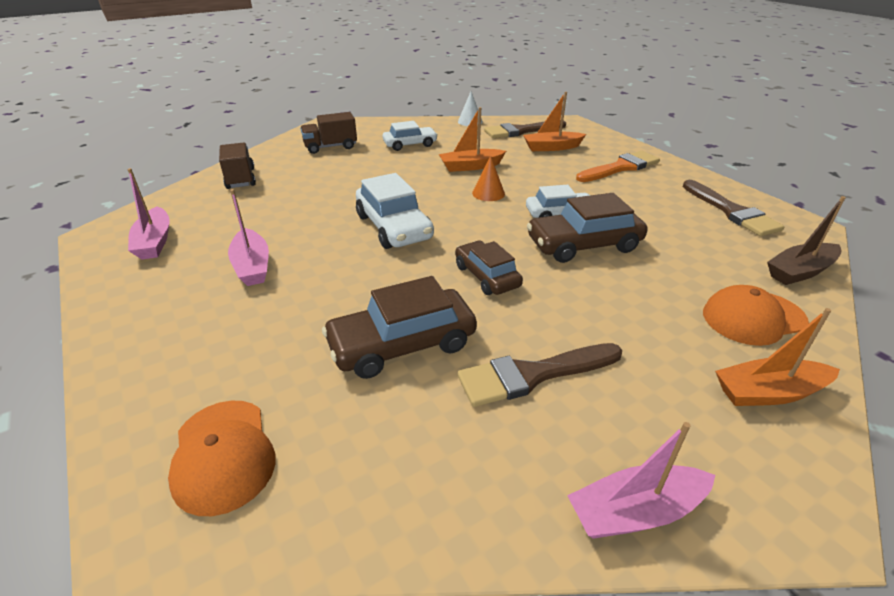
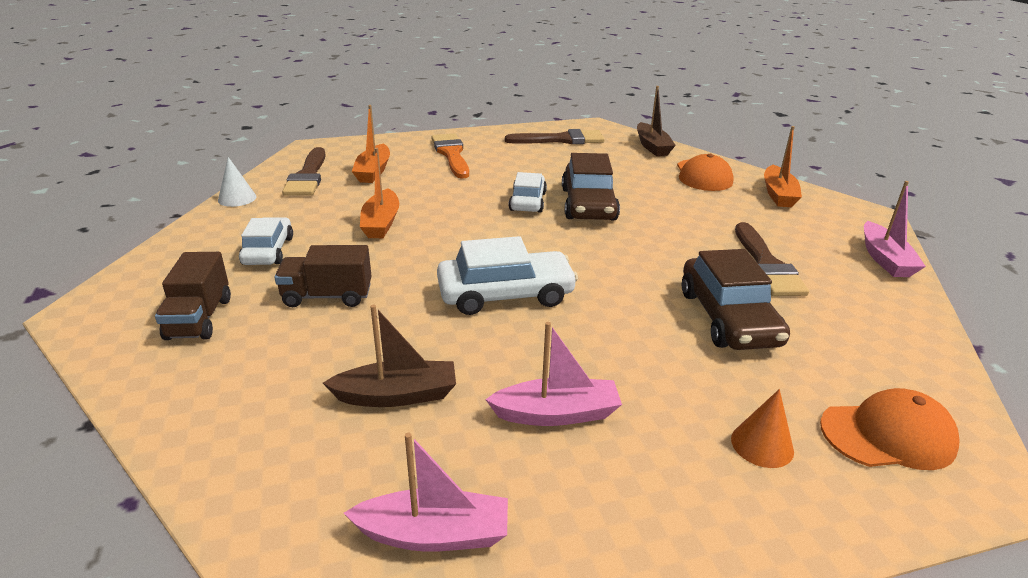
camera: 75 degrees left, 5 degrees down
(240, 178) = (241, 427): brown truck -> brown truck (327, 296)
(268, 211) = (397, 395): none -> brown boat
(487, 276) = (627, 258): brown car -> none
(488, 193) = (459, 226): orange cone -> orange cone (762, 445)

